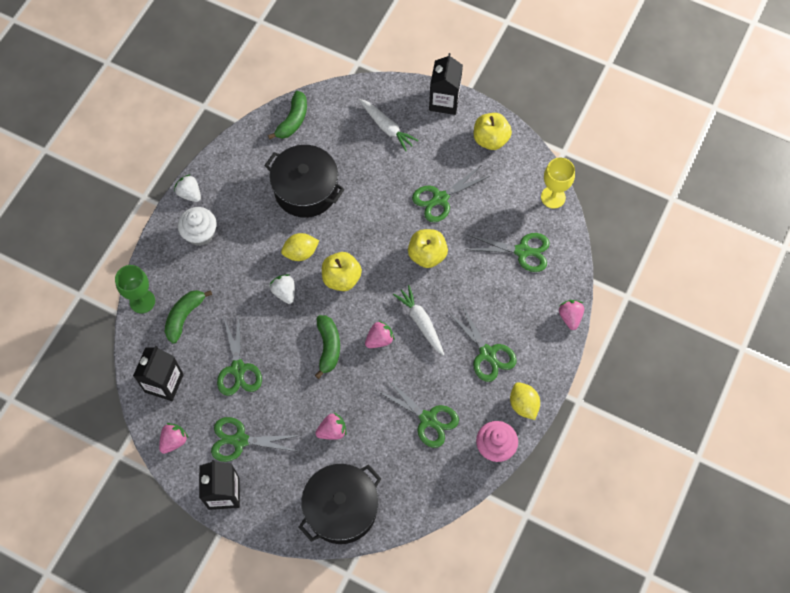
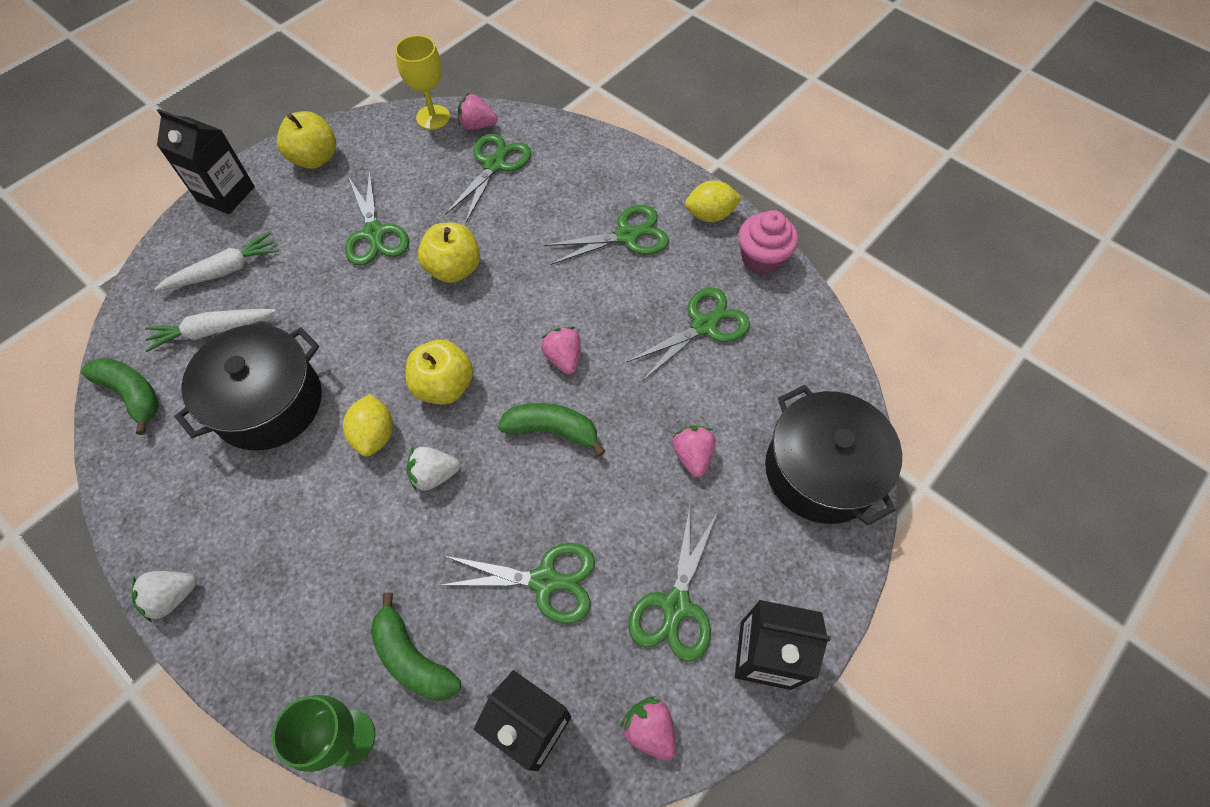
camera: 75 degrees left, 5 degrees down
(200, 234) = (262, 594): white cupcake -> none
(421, 322) = (554, 300): white carrot -> white carrot (212, 331)
(570, 317) = (604, 141): pink strawberry -> pink strawberry (477, 125)

